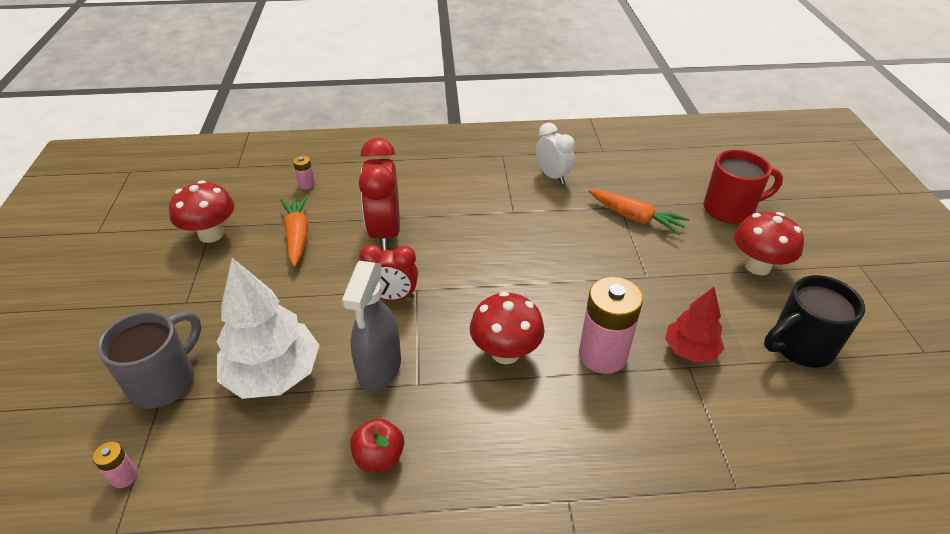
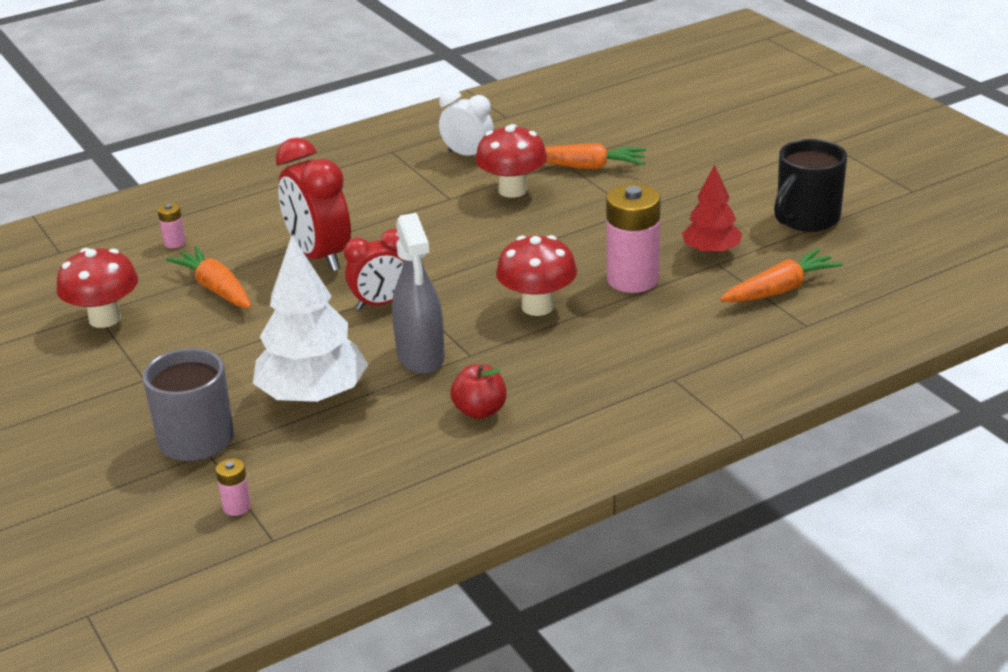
camera: 25 degrees left, 10 degrees down
(730, 210) = (679, 133): red mug -> none
(732, 426) = (780, 289): none -> orange carrot
(757, 266) = (734, 171): red mushroom -> red mushroom (512, 190)

